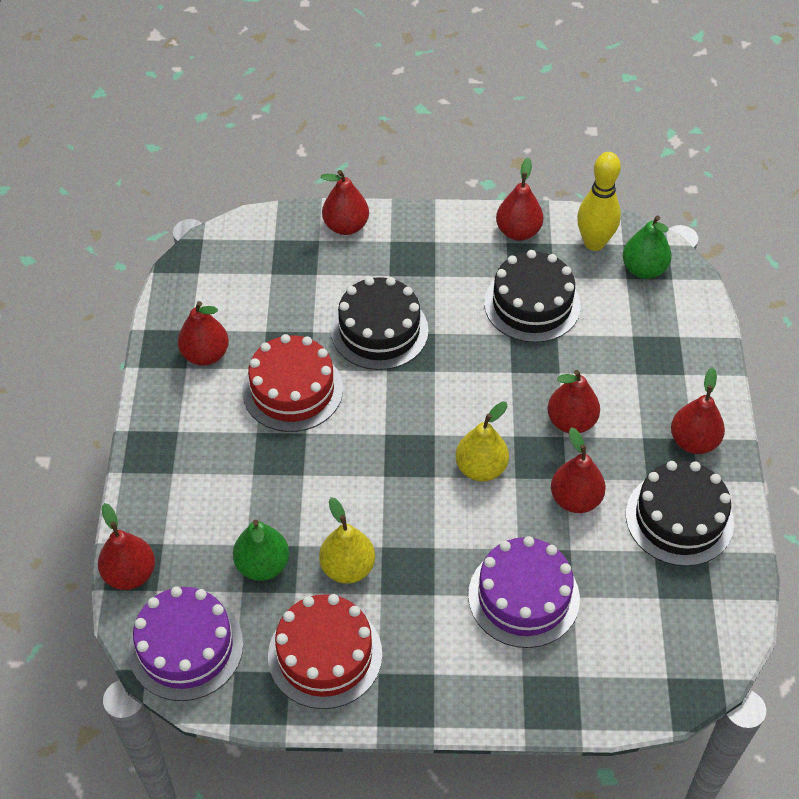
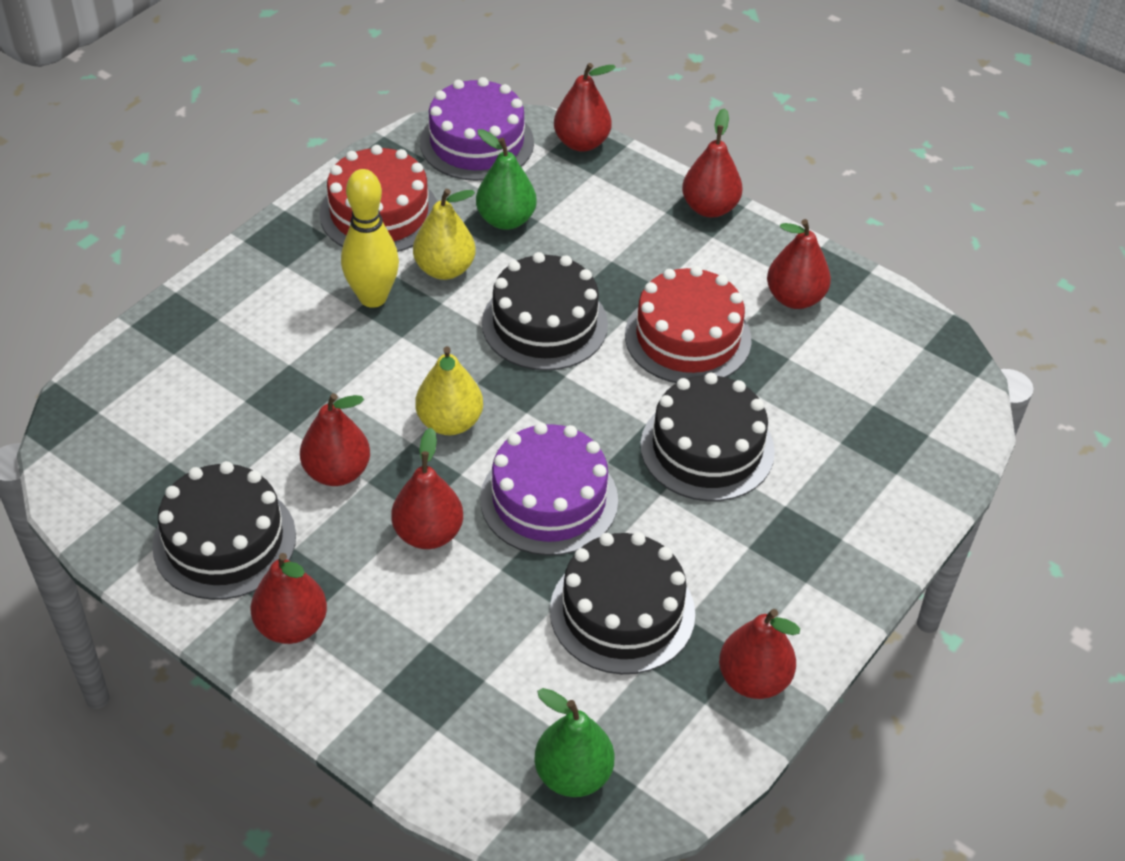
camera: 125 degrees right, 5 degrees down
(346, 226) = (900, 510): red pear -> red pear (709, 208)
(348, 473) = (544, 323): none -> black cake
(523, 596) = (285, 366): purple cake -> purple cake (549, 499)
(594, 243) = (665, 752): yellow bowling pin -> yellow bowling pin (373, 297)

